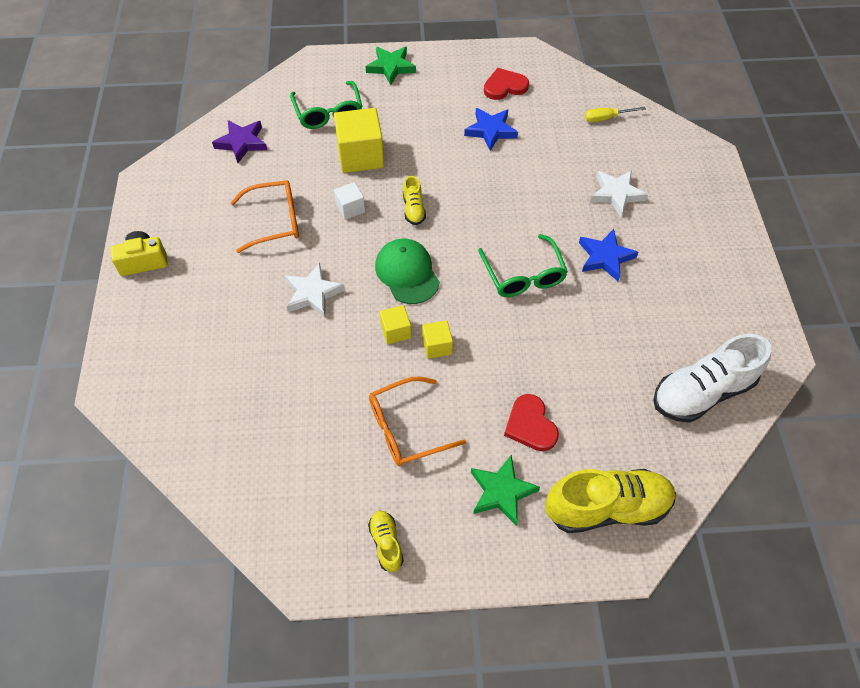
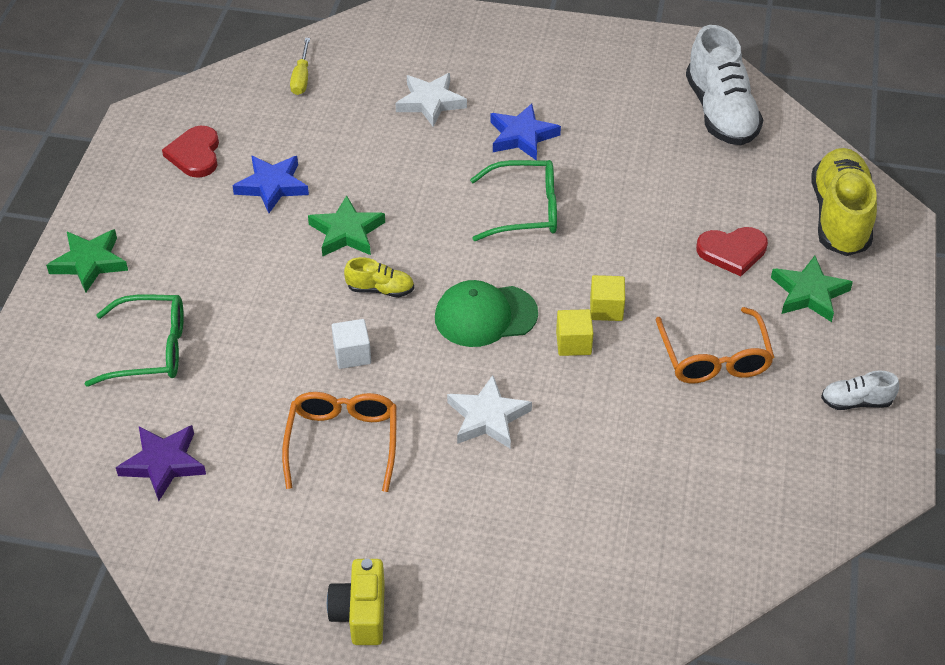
camera: 75 degrees left, 10 degrees down
(360, 156) = (256, 327): yellow cube -> none
(386, 543) = (856, 402): yellow shoe -> white shoe
(462, 179) = (346, 232): none -> green star

